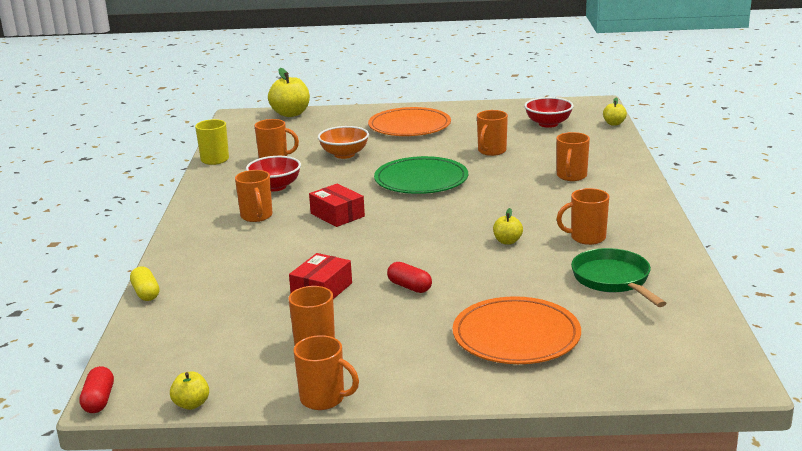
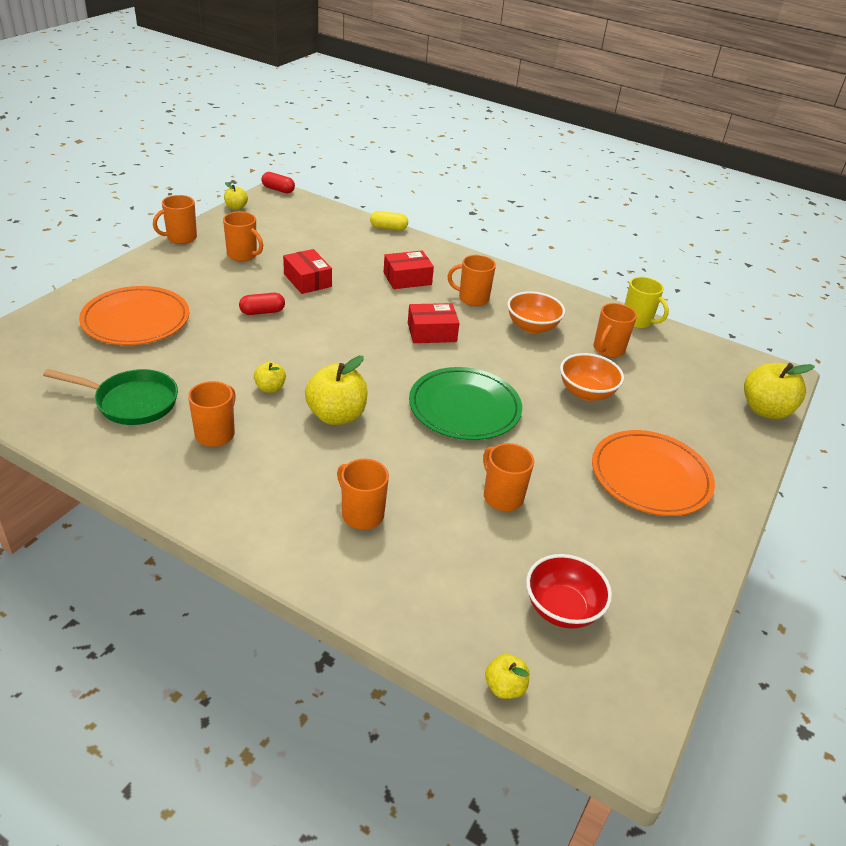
camera: 115 degrees right, 15 degrees up
(255, 250) = (407, 278): none -> red box
(275, 187) = (532, 327): red bowl -> orange bowl
(498, 211) = (336, 415): none -> yellow apple

